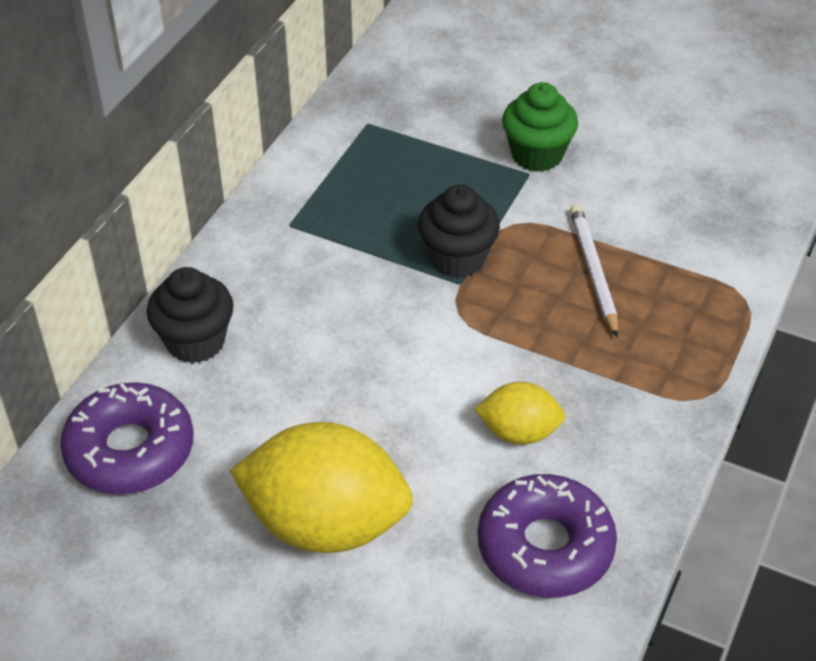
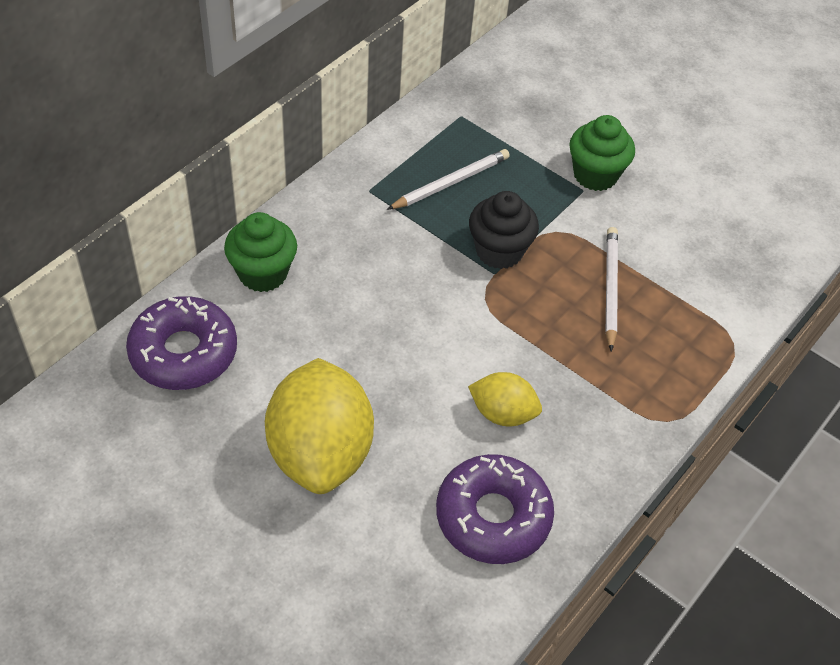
camera: 10 degrees right, 5 degrees up
(195, 341) = (263, 273): black cupcake -> green cupcake
(325, 523) = (320, 452): yellow lemon -> yellow lemon turned 60 degrees clockwise
(379, 197) = (450, 183): none -> white pencil

